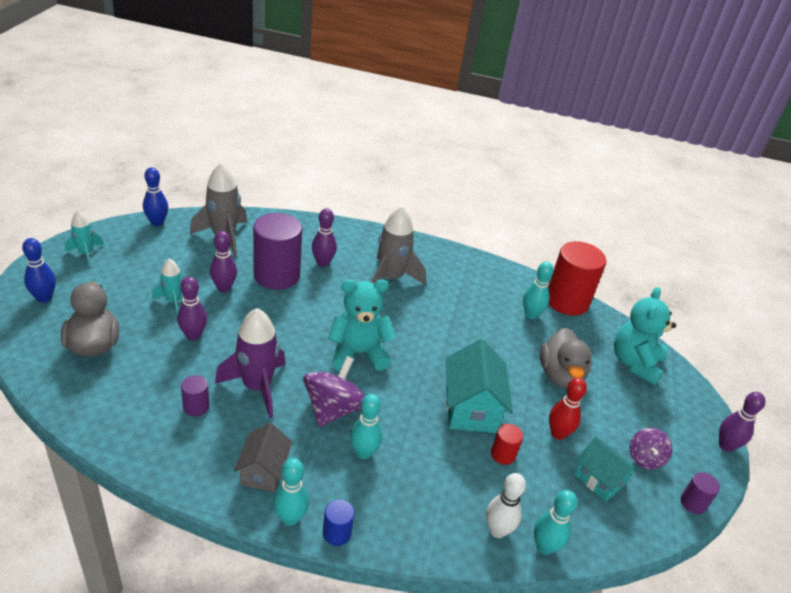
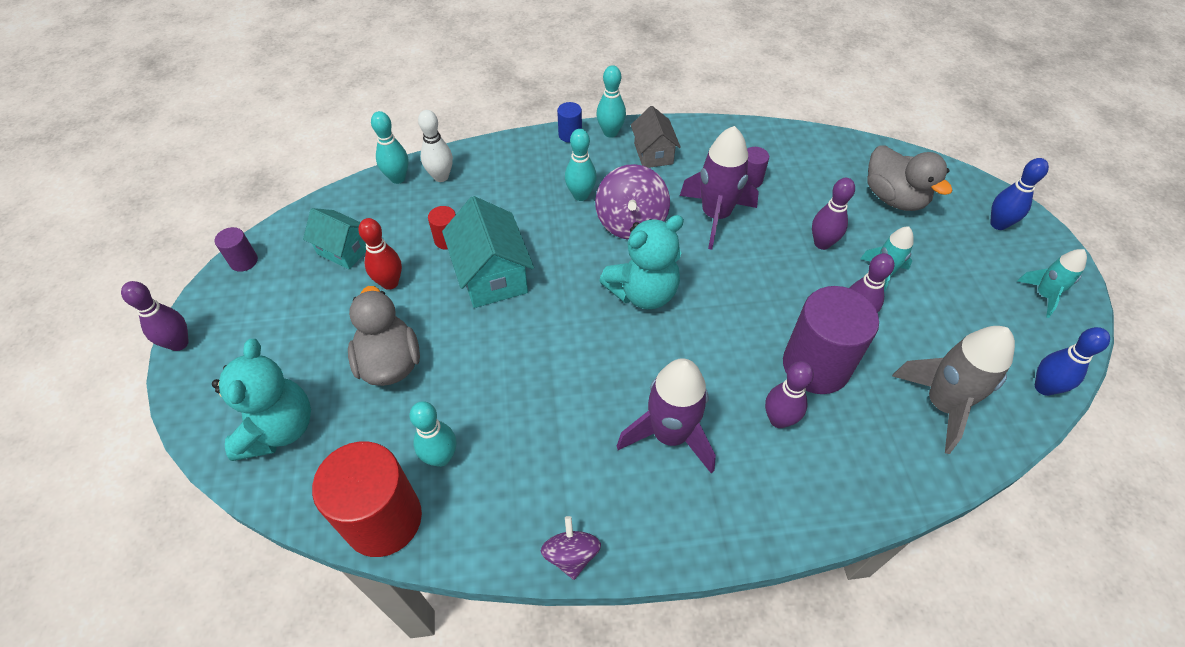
camera: 165 degrees right, 15 degrees up
(391, 278) = (670, 435): grey rocket -> purple rocket
(645, 458) = (289, 291): purple spinning top -> purple spinning top (571, 555)

